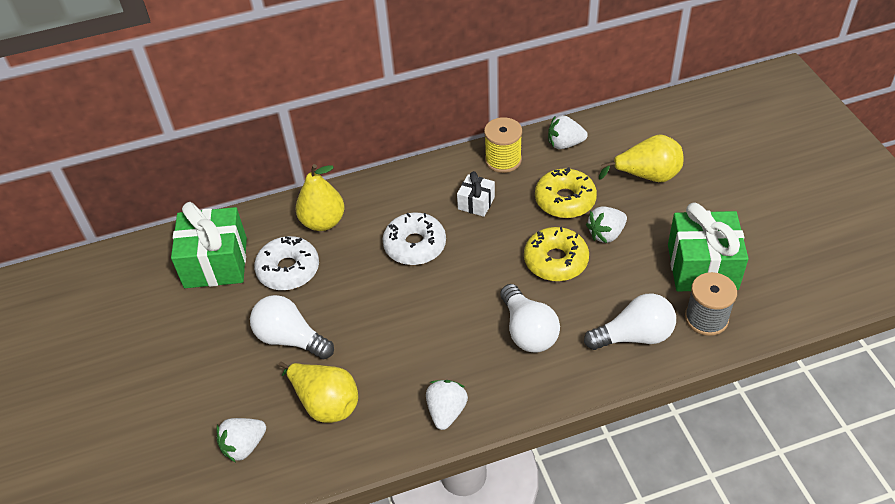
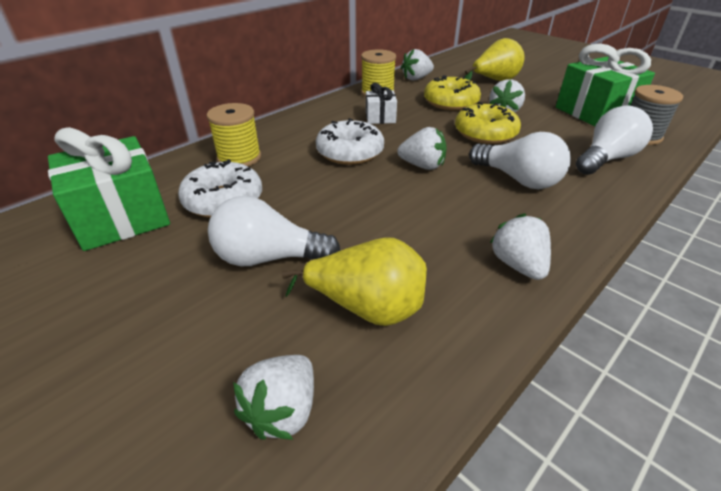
camera: 30 degrees left, 10 degrees down
(323, 222) = (239, 158): yellow pear -> yellow spool
(462, 285) = (422, 166): none -> white strawberry

